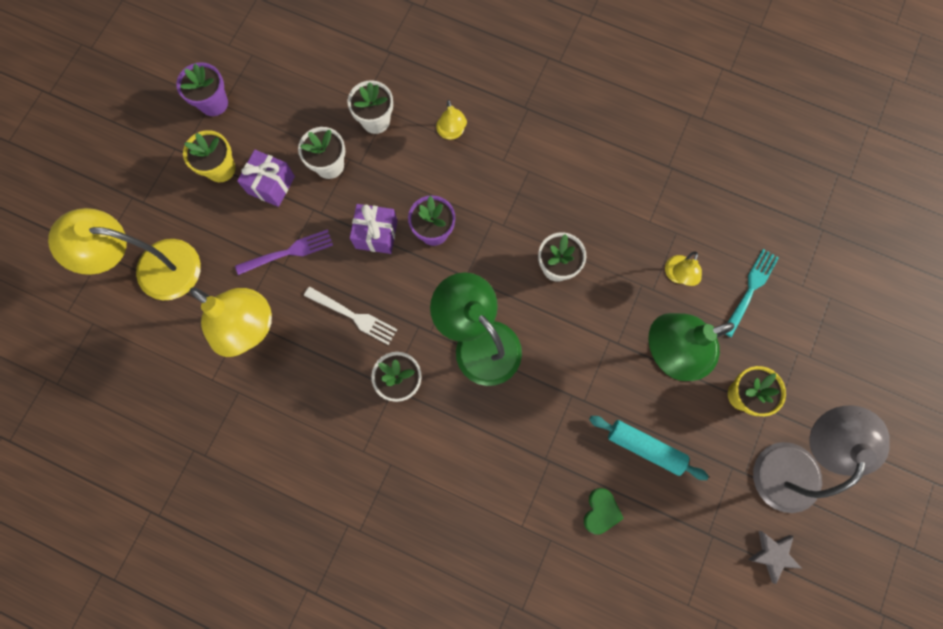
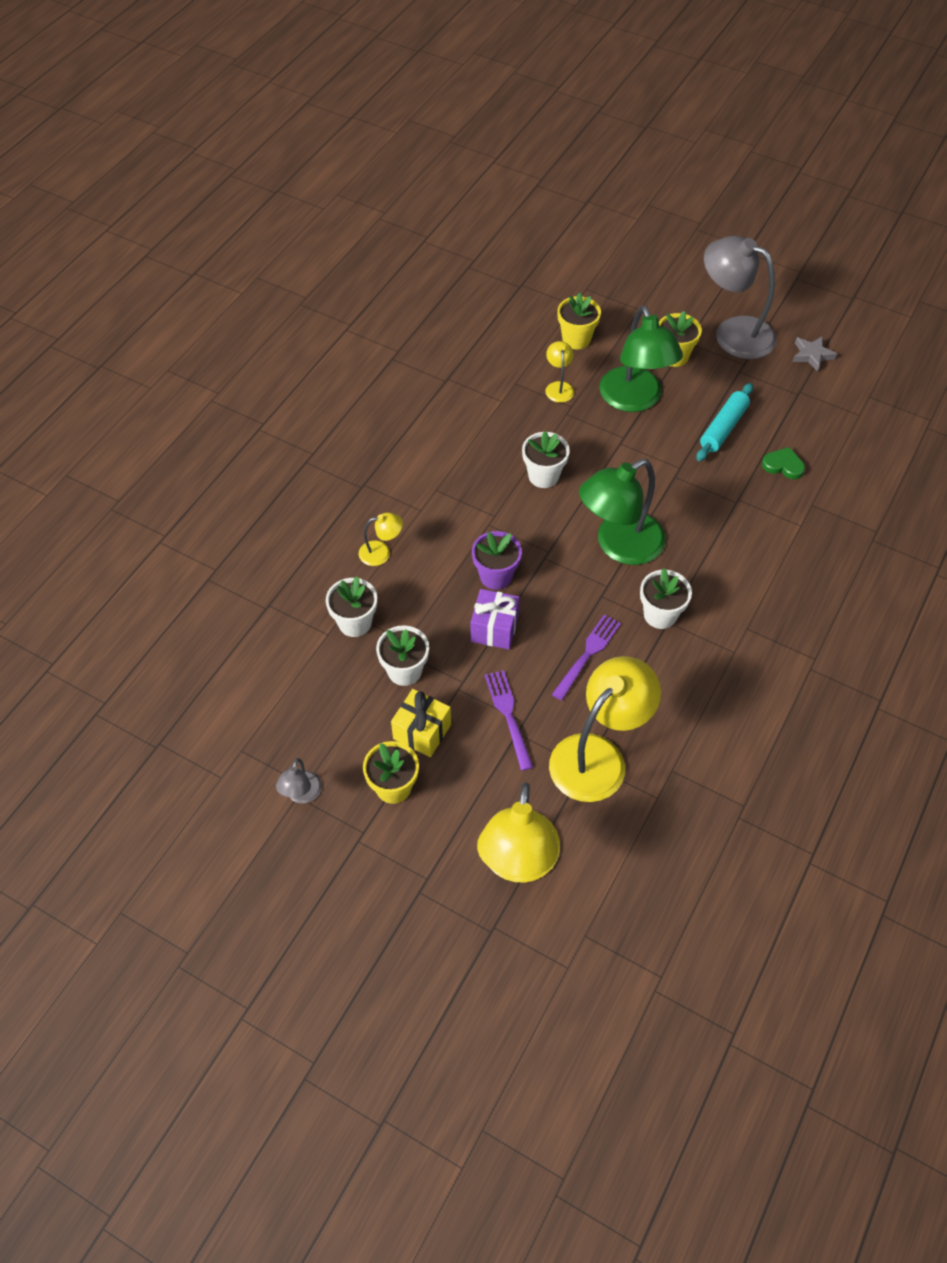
camera: 85 degrees left, 20 degrees down
(214, 103) = (301, 794): purple flower pot -> grey lamp
(271, 185) = (422, 732): purple gift -> yellow gift
(353, 316) = (587, 655): white fork -> purple fork
(677, 275) = (559, 387): yellow lamp -> yellow lamp turned 120 degrees counterclockwise
(750, 290) = (576, 339): turquoise fork -> yellow flower pot

